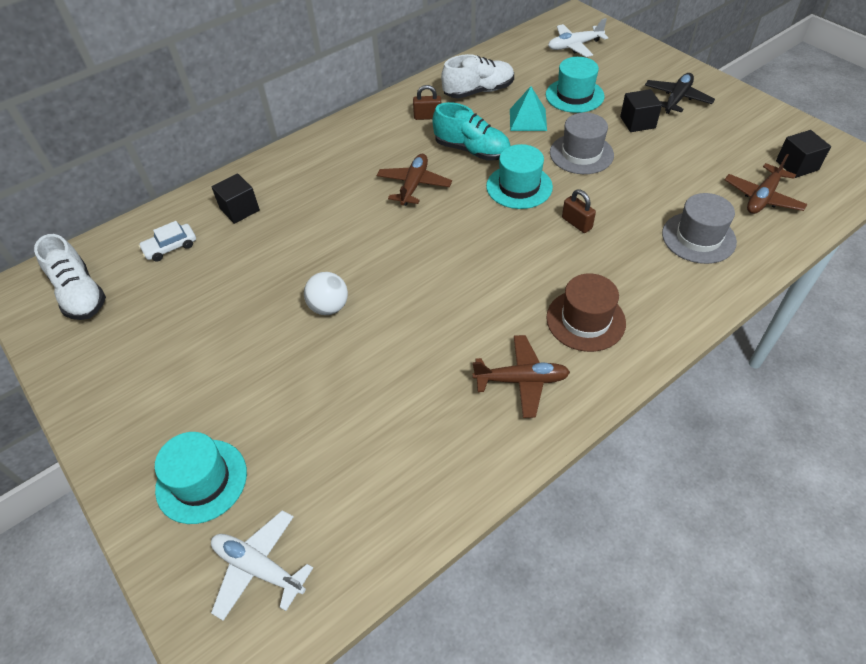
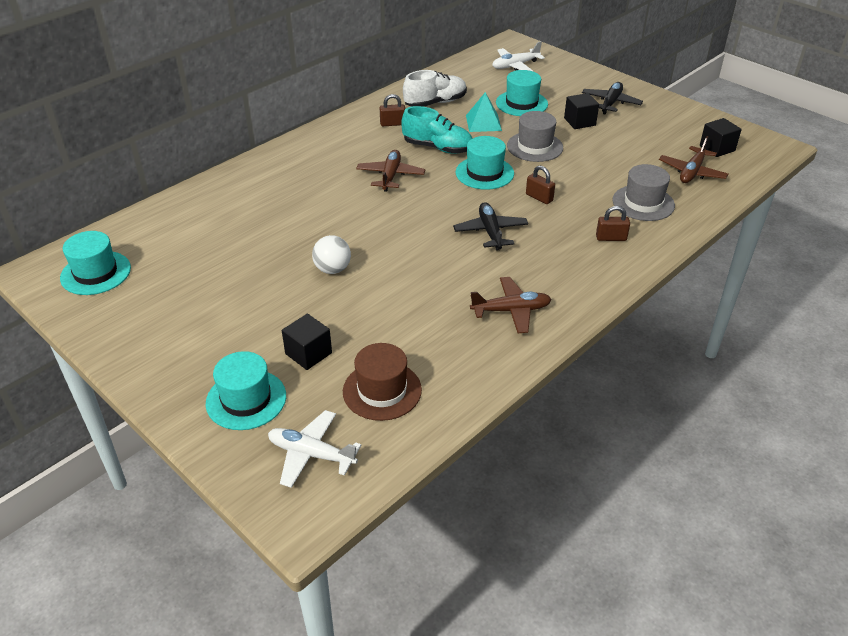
camera: 10 degrees left, 10 degrees down
(80, 294) = (96, 273): white shoe -> turquoise hat
(170, 247) = (174, 233): white car -> none
(239, 209) = (233, 201): black cube -> black cube (308, 353)
(514, 267) = (490, 232): none -> black plane
(585, 320) = (558, 266): brown hat -> brown hat (382, 390)
(654, 285) = (611, 238): none -> brown padlock

